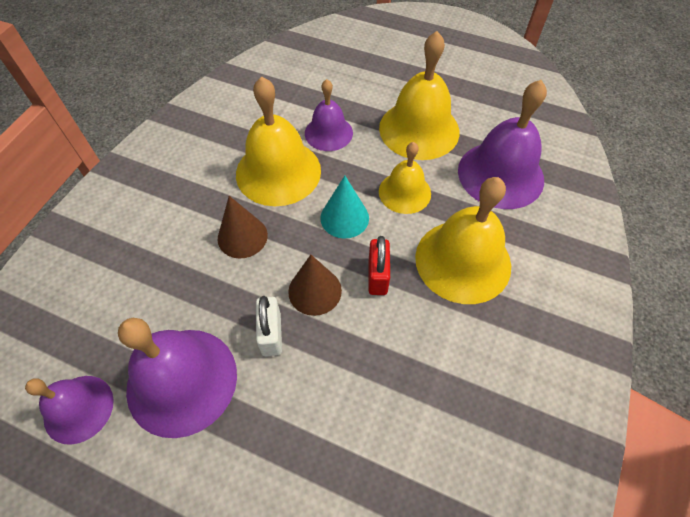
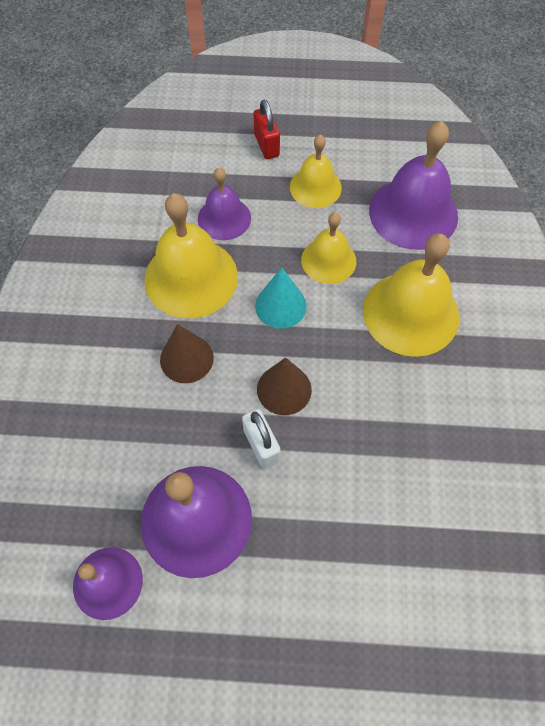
camera: 20 degrees left, 5 degrees up
(377, 276) = (338, 355): red padlock -> red padlock (266, 145)
(419, 129) = (315, 187): yellow bell -> yellow bell, size x0.60

